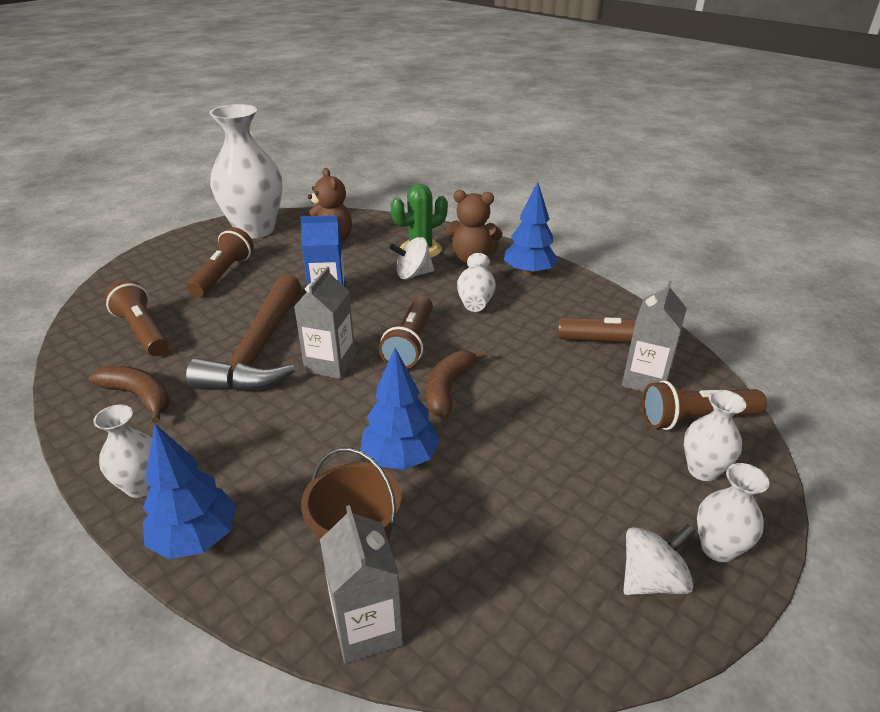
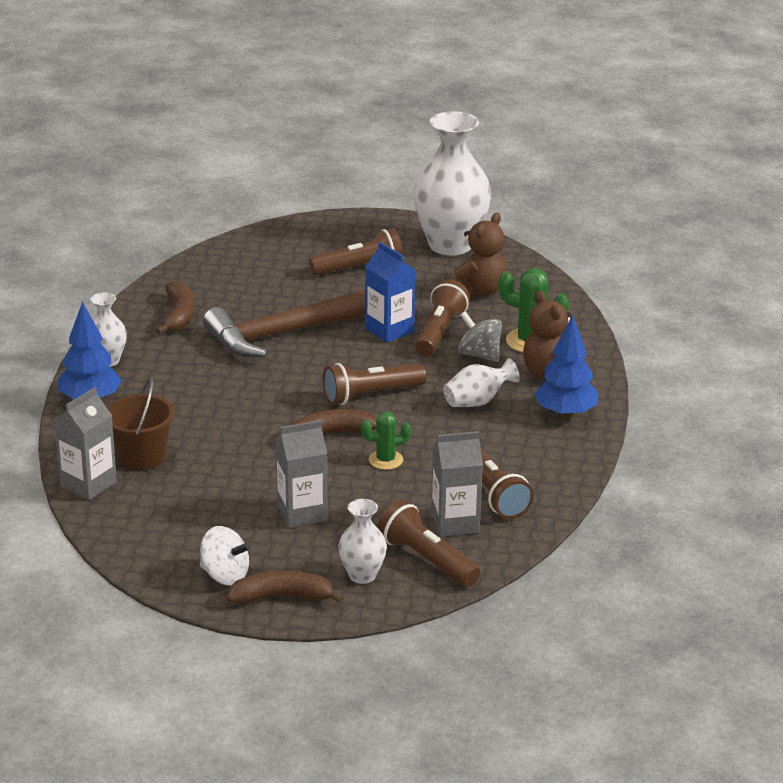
camera: 55 degrees right, 5 degrees down
(143, 332) = (245, 277): brown flashlight -> brown flashlight (439, 332)
(330, 364) = (301, 371): grey carton -> grey carton (302, 513)
(400, 458) = (233, 442): blue tree -> none
(413, 274) = (479, 355): white spinning top -> grey spinning top
(518, 376) = (385, 460): none -> green cactus
(718, 548) = (282, 597): white vase -> brown banana

